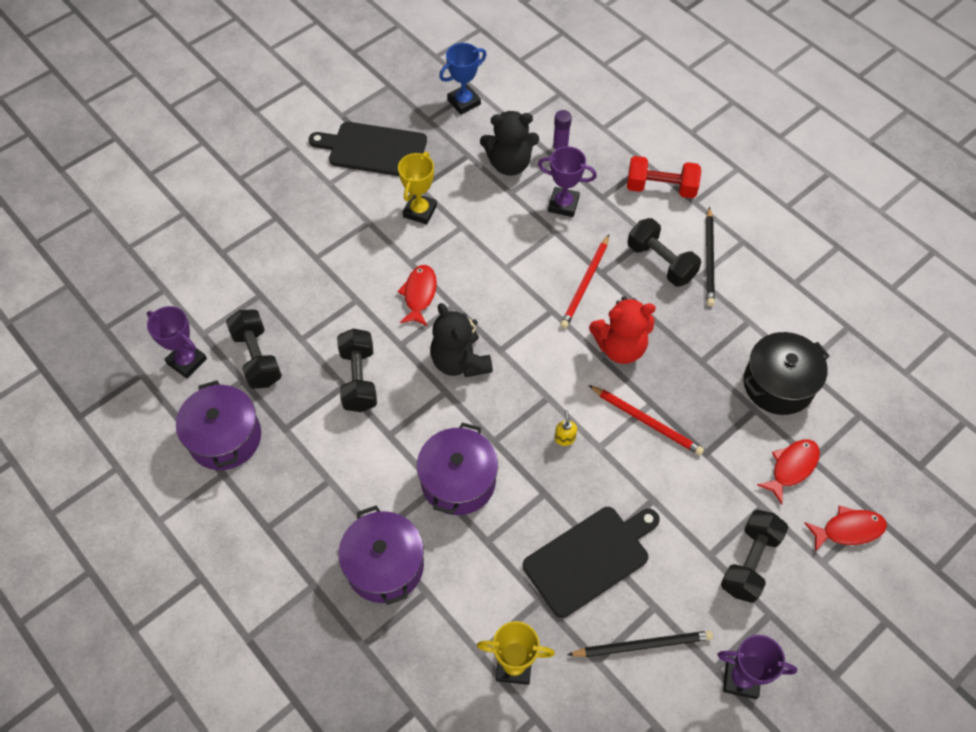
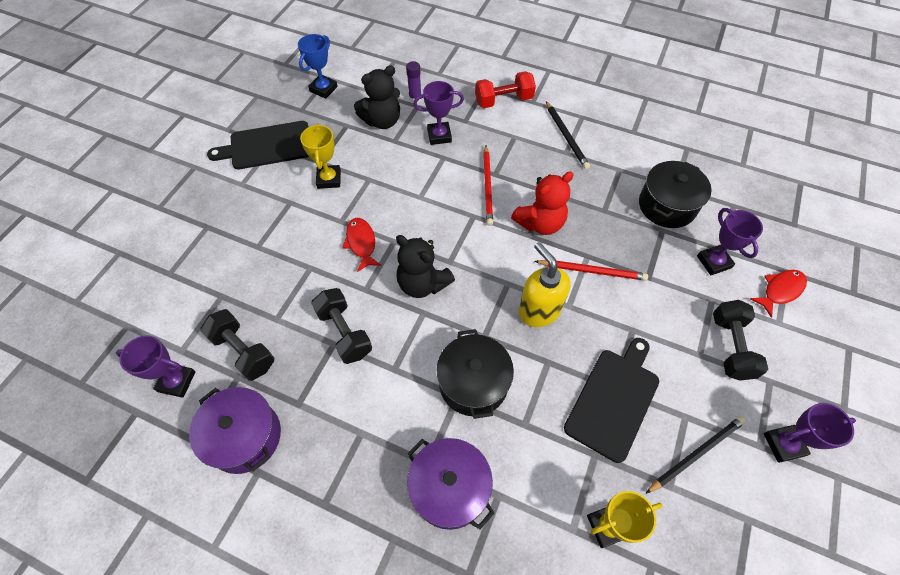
camera: 25 degrees left, 0 degrees up
(458, 481) = (473, 383): purple pot -> black pot
(564, 438) = (539, 310): yellow soap dispenser -> yellow soap dispenser, size x2.46
(661, 262) = (534, 151): black dumbbell -> none
(791, 468) = (713, 262): red fish -> purple trophy

